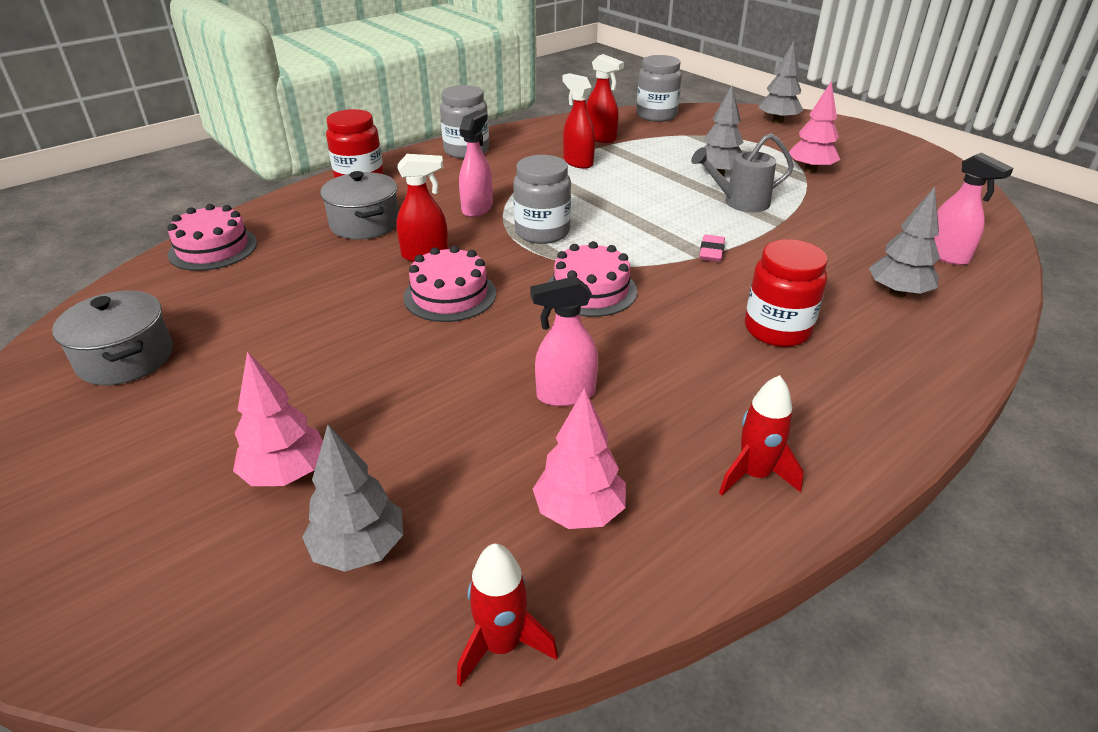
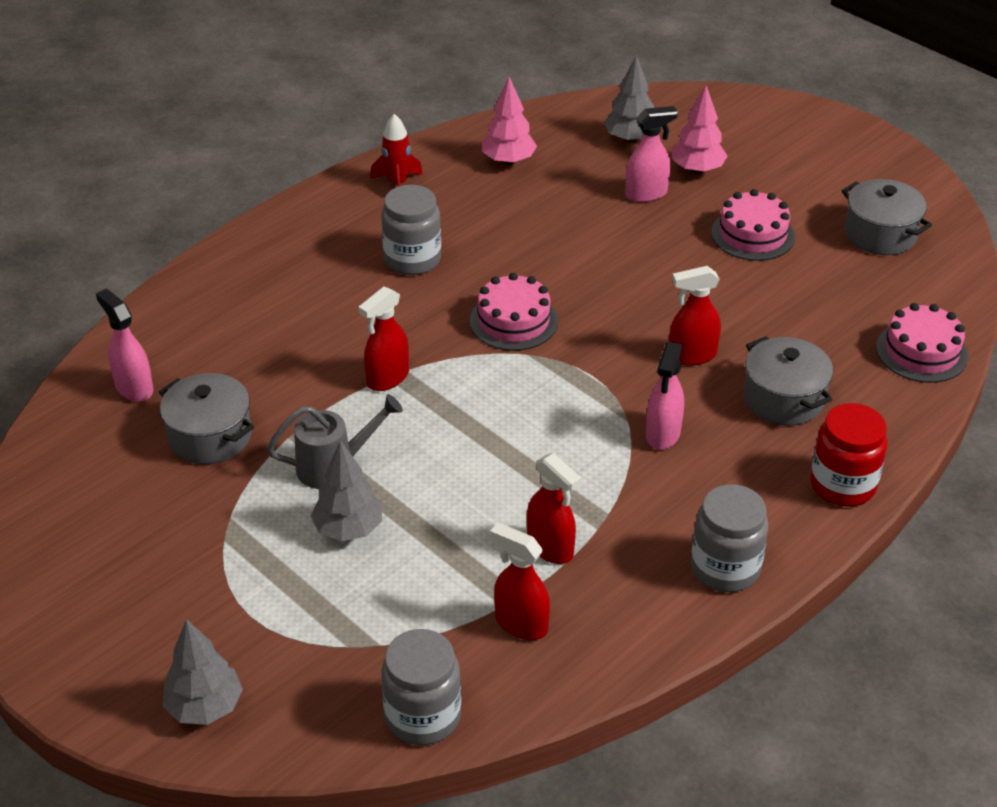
camera: 175 degrees right, 5 degrees up
(450, 295) = (646, 308): pink cake -> pink cake (753, 234)
(501, 645) = (541, 110): red rocket -> none
(542, 232) = (575, 398): grey jar -> grey jar (412, 259)
(565, 395) = (526, 226): pink spray bottle -> pink spray bottle (646, 194)
(711, 252) = (387, 378): pink eraser -> red spray bottle
(777, 329) = (347, 289): red jar -> none
(810, 170) = (212, 549): pink tree -> none
(851, 222) = (210, 436): none -> grey pot
(897, 293) = (217, 335): grey tree -> none

